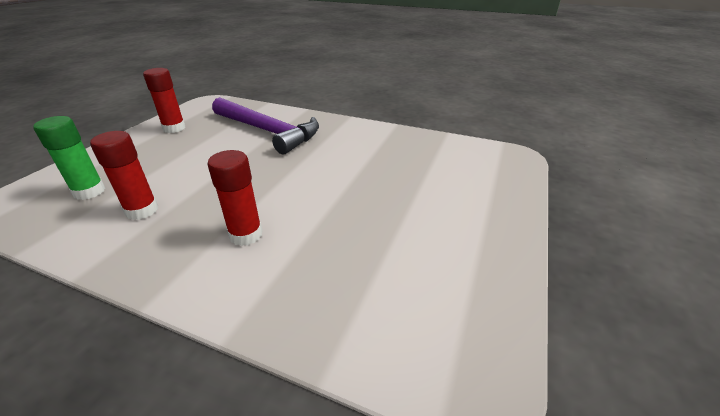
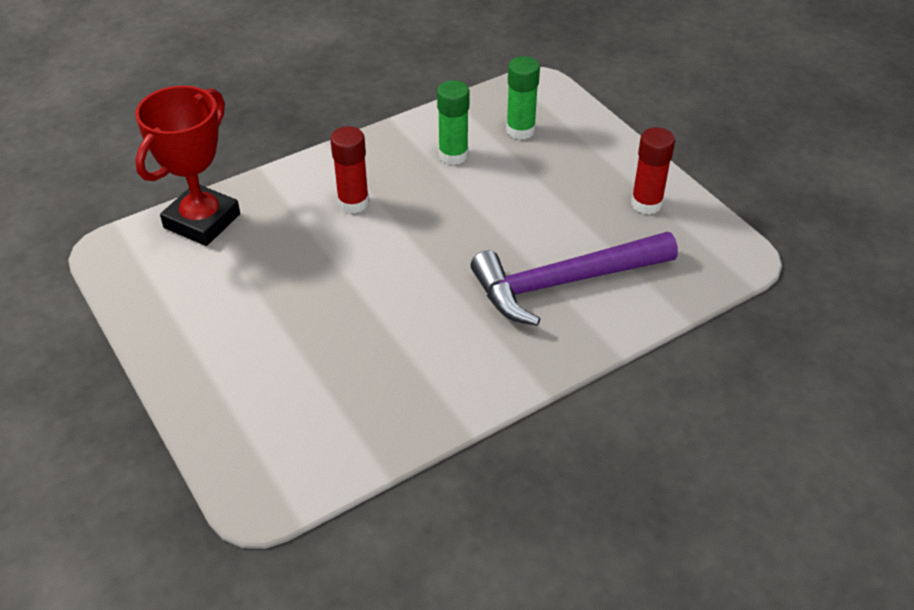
camera: 125 degrees right, 10 degrees up
(142, 210) = (453, 155): red glue stick -> green glue stick
(355, 329) = (202, 221): none -> red trophy

